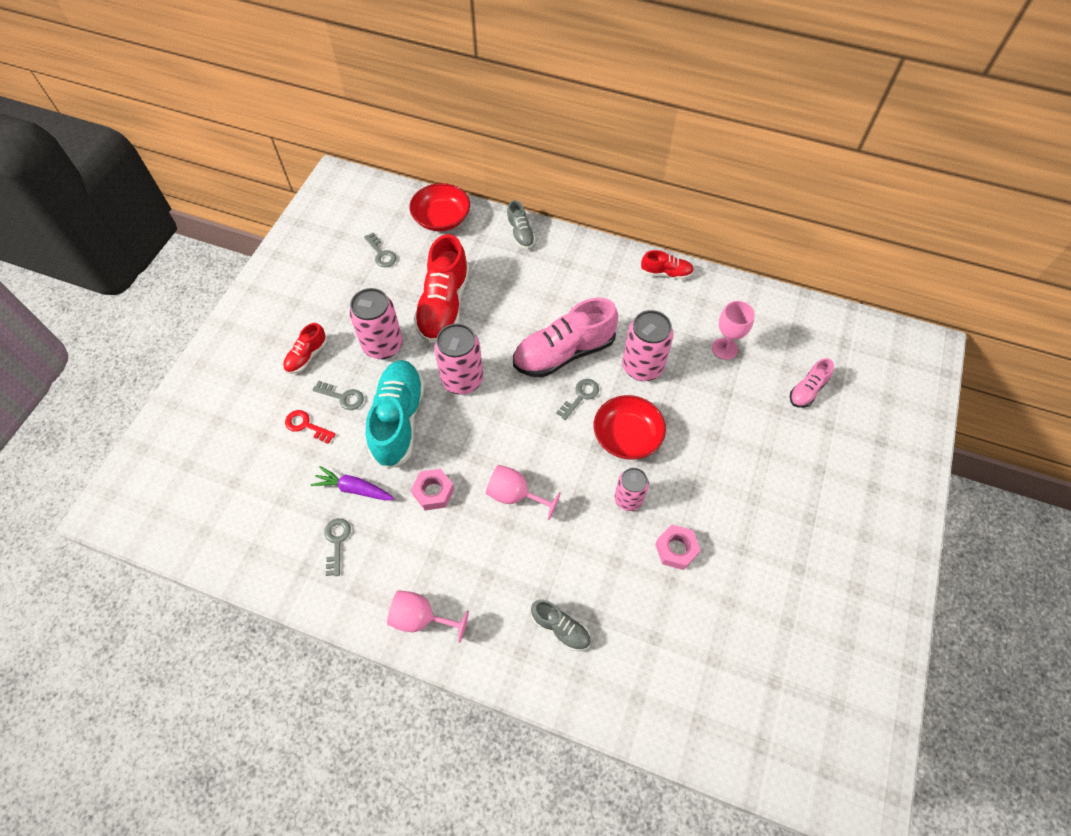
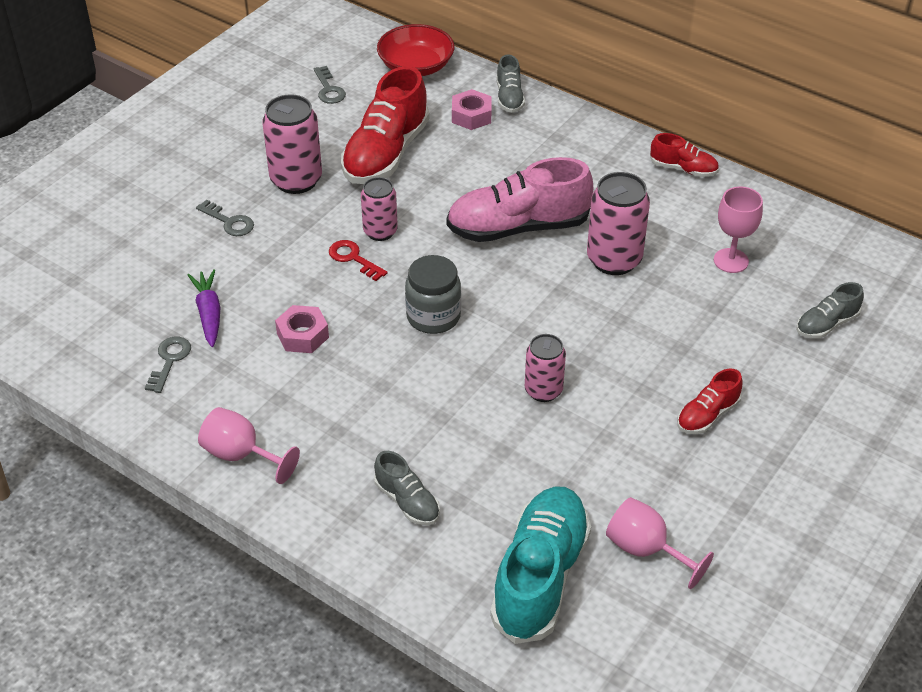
camera: 15 degrees right, 15 degrees down
(306, 425) = (175, 241): red key -> red key (353, 258)
(307, 356) = (202, 174): red shoe -> red shoe (707, 415)
(354, 488) = (209, 313): purple carrot -> purple carrot turned 45 degrees clockwise
(398, 420) = (287, 257): turquoise shoe -> turquoise shoe (540, 577)
(462, 380) = (380, 231): pink can -> pink can, size x0.63
(515, 495) = (401, 358): pink goblet -> pink goblet (645, 550)
(527, 450) = (433, 317): none -> grey jar
(580, 396) = (522, 275): grey key -> none
(627, 436) = (566, 327): red bowl -> none
(676, 549) = (585, 454): pink nut -> pink nut (471, 116)
(807, 390) = (826, 324): pink shoe -> grey shoe

